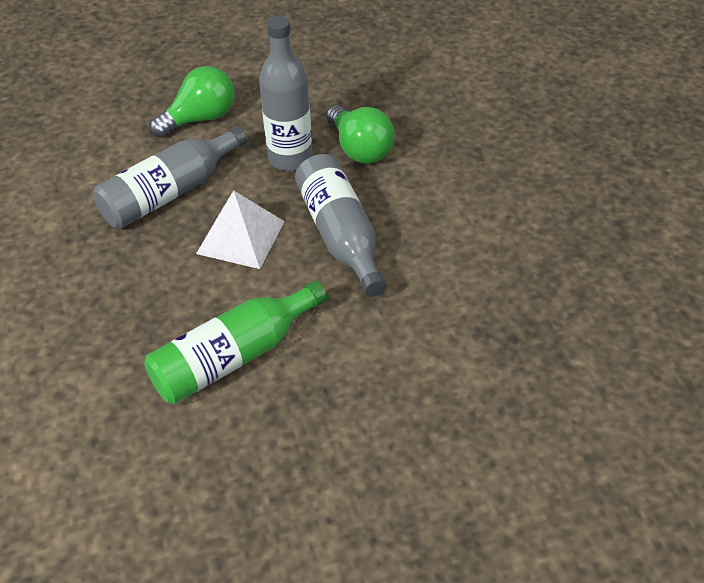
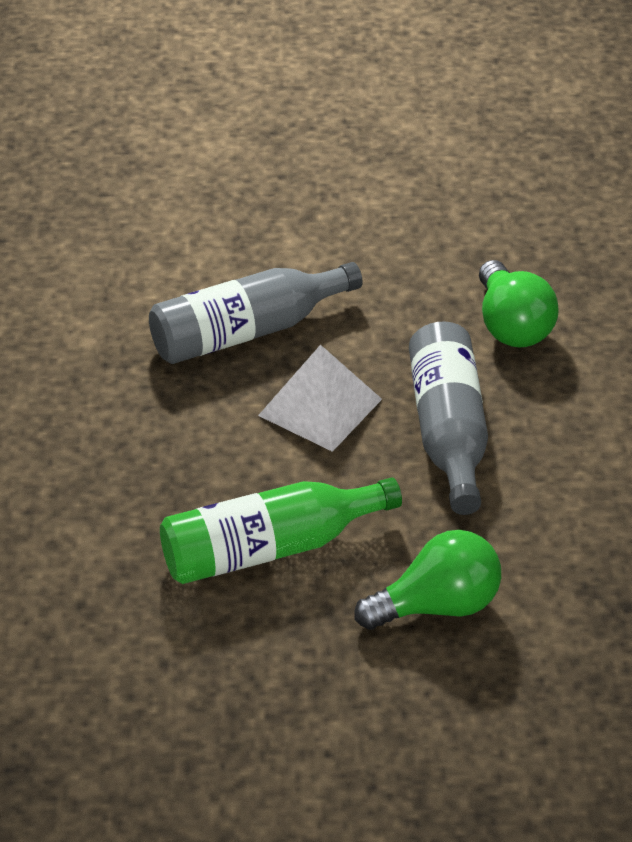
camera: 15 degrees right, 5 degrees down
(200, 118) = (312, 242): green light bulb -> green light bulb (437, 606)
(290, 158) = (415, 319): grey bottle -> none

